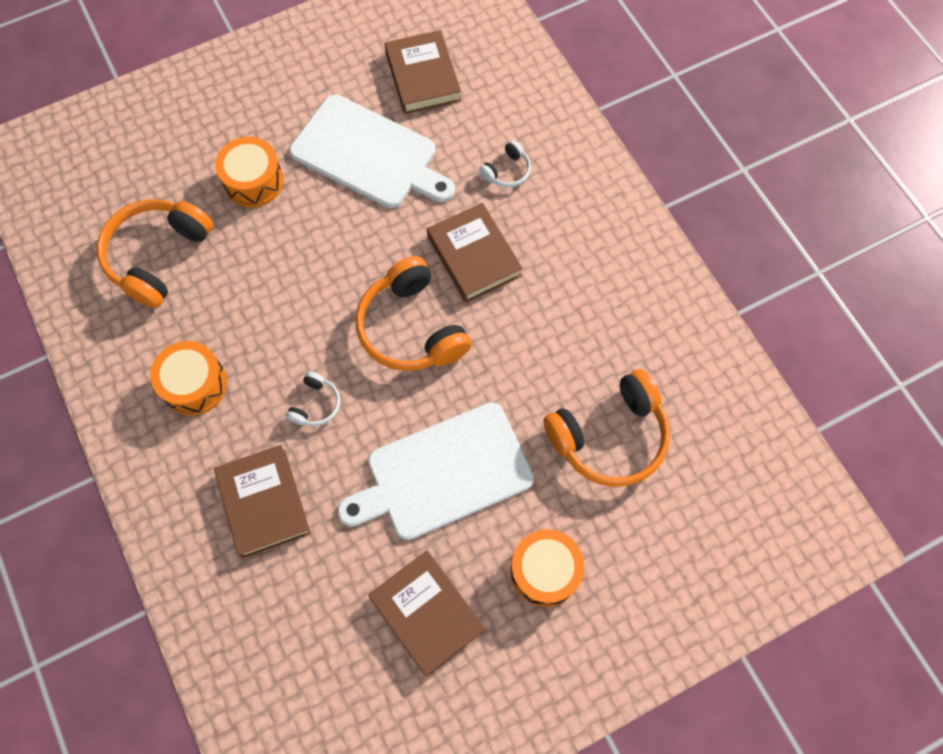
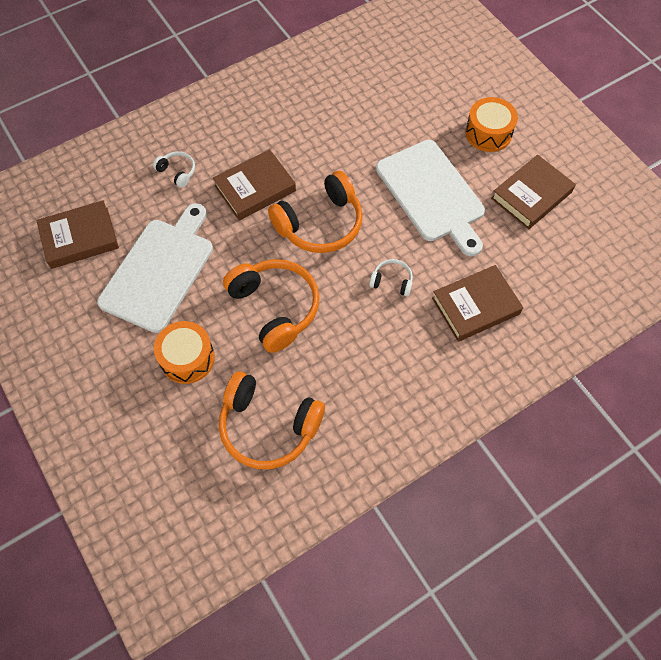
camera: 95 degrees left, 5 degrees down
(194, 384) = (387, 373): orange drum -> none
(609, 436) = (390, 102): orange headphones -> orange headphones (275, 307)

